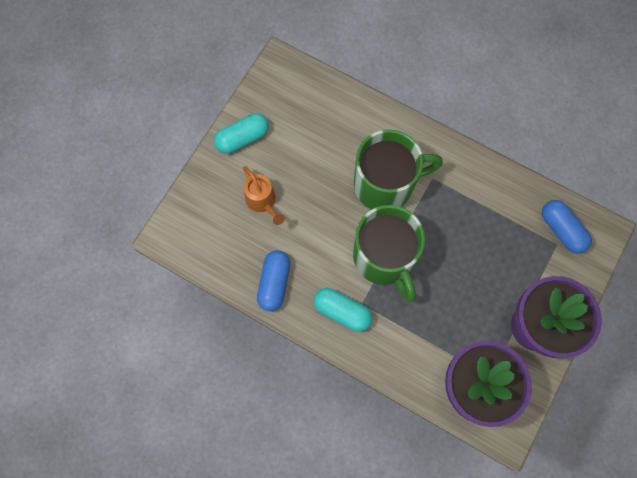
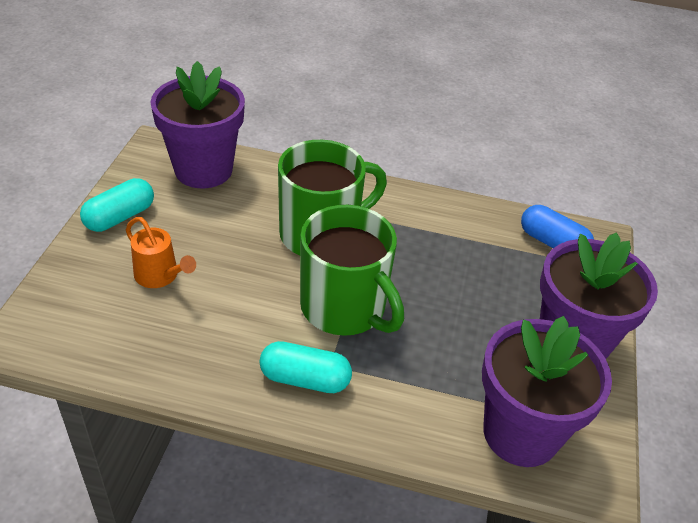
camera: 20 degrees left, 30 degrees down
(274, 283) = (195, 364): blue capsule -> none
(311, 99) = (203, 170): none -> purple flower pot

